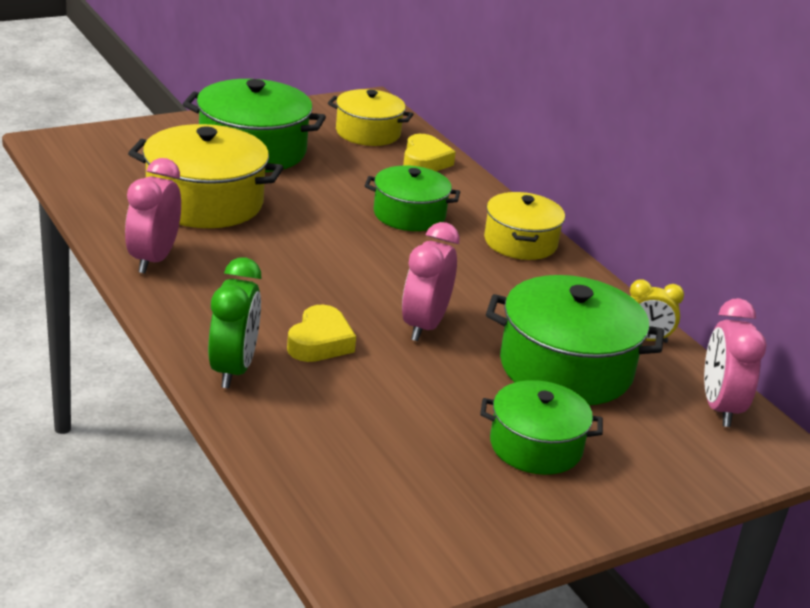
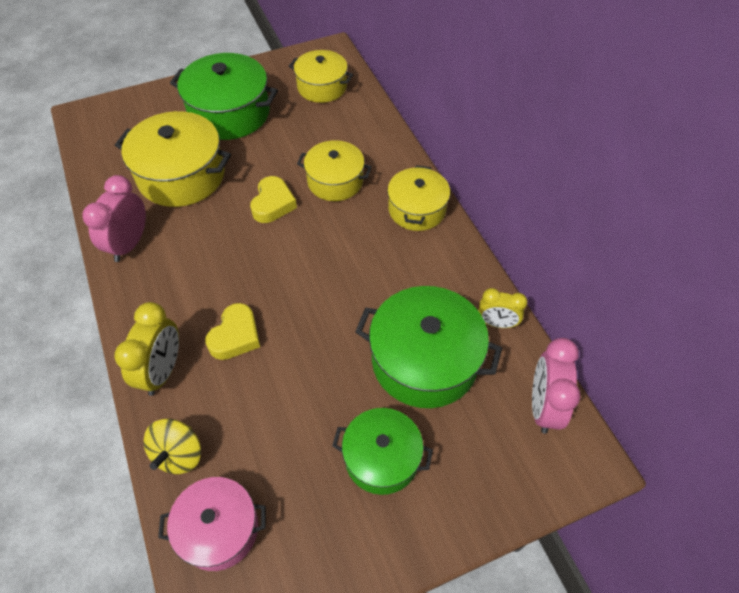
camera: 10 degrees right, 25 degrees up
(233, 370) = (163, 371): green clock -> yellow clock
(276, 440) = (179, 454): none -> yellow spinning top
(348, 502) = (219, 529): none -> pink pot
(409, 214) = (335, 181): green pot -> yellow pot
(424, 326) = (320, 313): pink clock -> none
(425, 161) = (359, 117): yellow heart -> yellow heart (273, 204)

